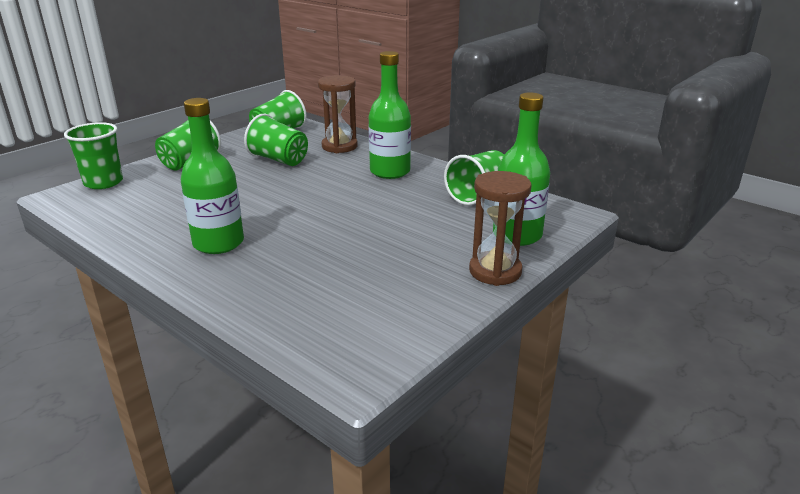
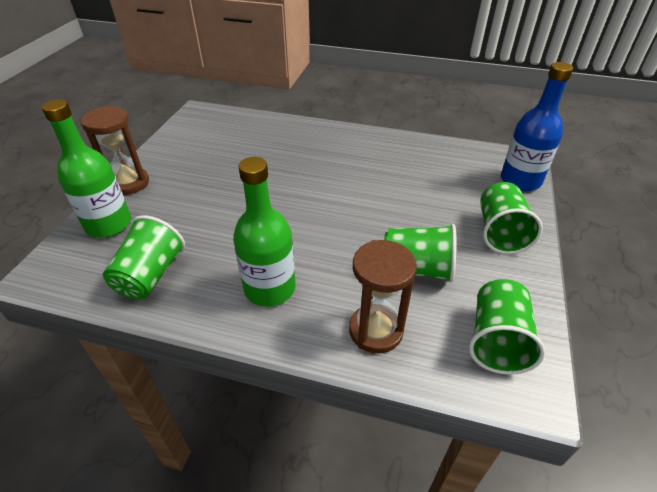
camera: 155 degrees right, 15 degrees up
(103, 182) = (520, 180): green cup -> blue bottle
(218, 243) = (343, 153): green bottle -> none

